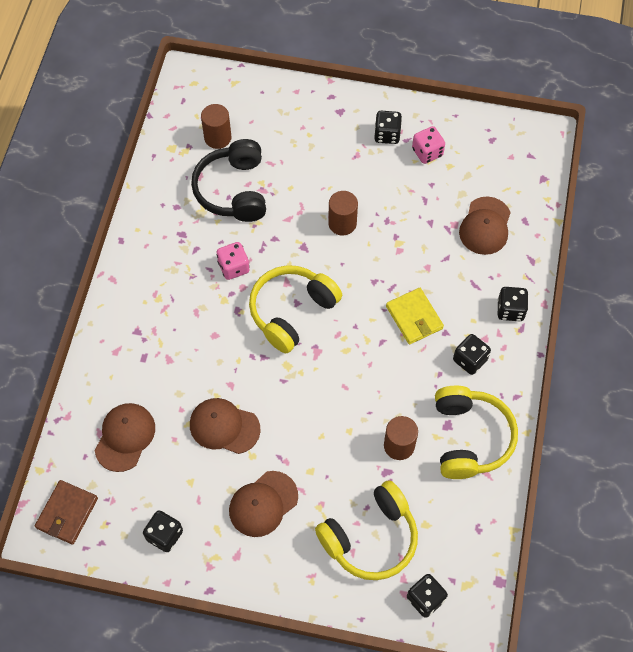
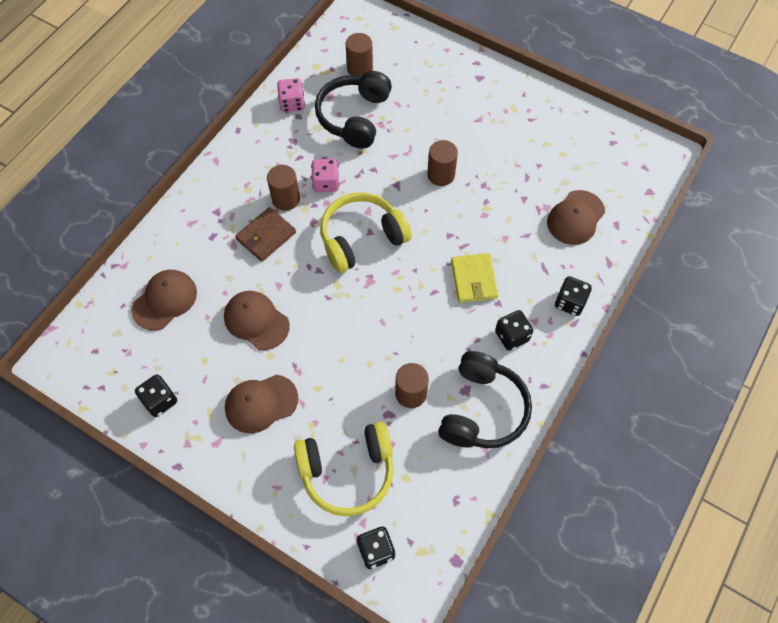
camera: 20 degrees right, 0 degrees up
(67, 513) = (84, 350): brown wallet -> brown wallet (266, 236)
(201, 296) = (286, 199): none -> brown cylinder
(387, 135) = (514, 110): black dice -> none
(427, 152) = (546, 136): pink dice -> pink dice (292, 103)
(470, 438) = (482, 409): yellow headphones -> black headphones

